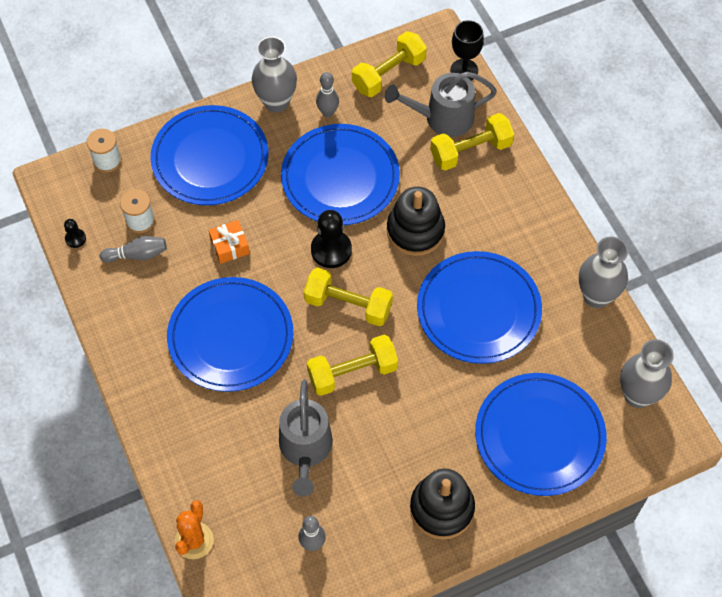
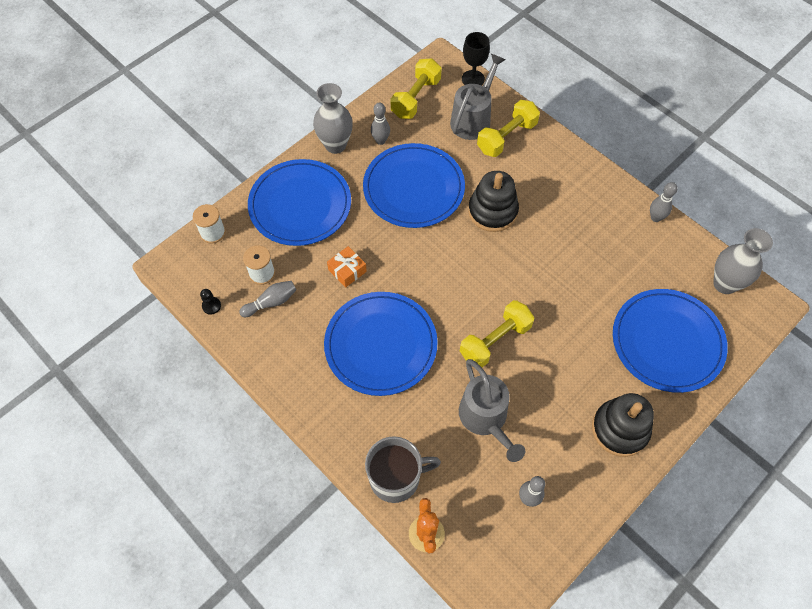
camera: 20 degrees left, 0 degrees up
(188, 476) = (396, 478): none -> grey mug
(331, 250) = (432, 247): black pawn -> none
(348, 305) = (466, 287): yellow dumbbell -> none
(442, 118) = (473, 119): grey watering can -> grey watering can turned 150 degrees clockwise
(478, 310) = (571, 257): blue plate -> none
(596, 296) = (655, 218): grey vase -> grey bowling pin

